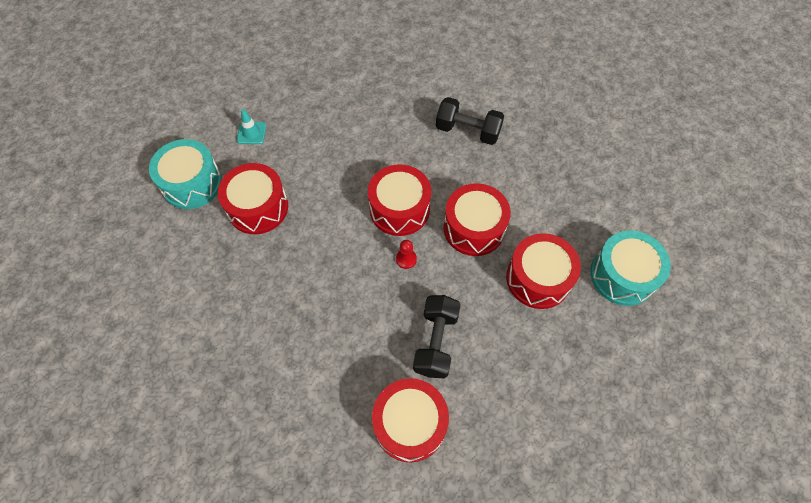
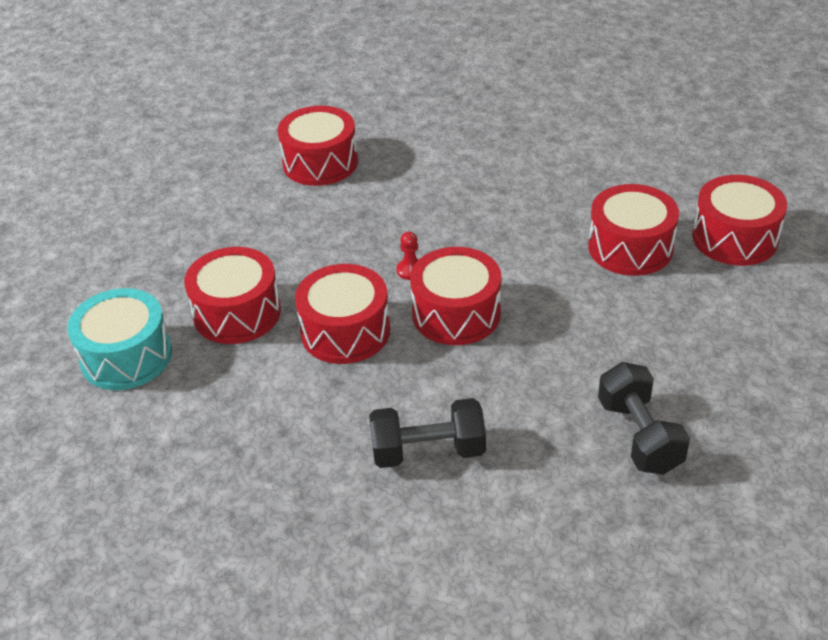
camera: 155 degrees right, 20 degrees down
(192, 183) = (734, 238): turquoise drum -> red drum
(251, 133) = (734, 316): turquoise traffic cone -> none
(436, 342) = (329, 220): black dumbbell -> black dumbbell (639, 436)

